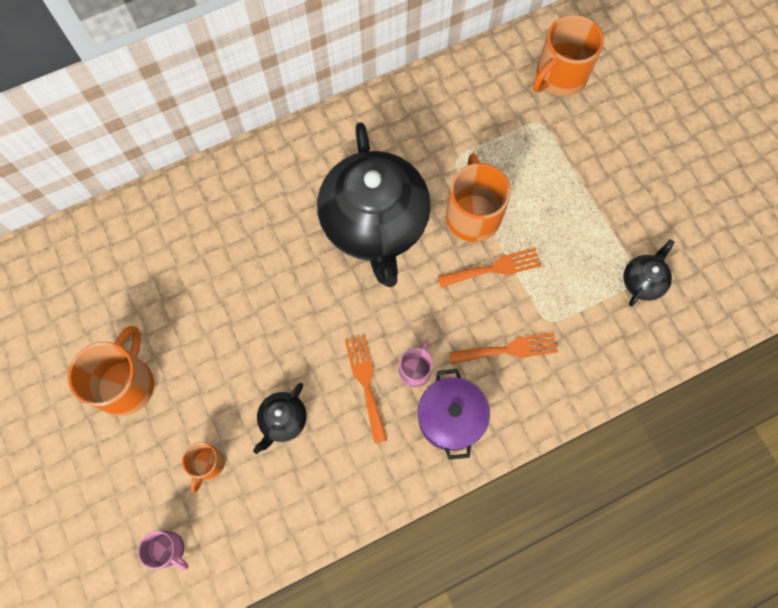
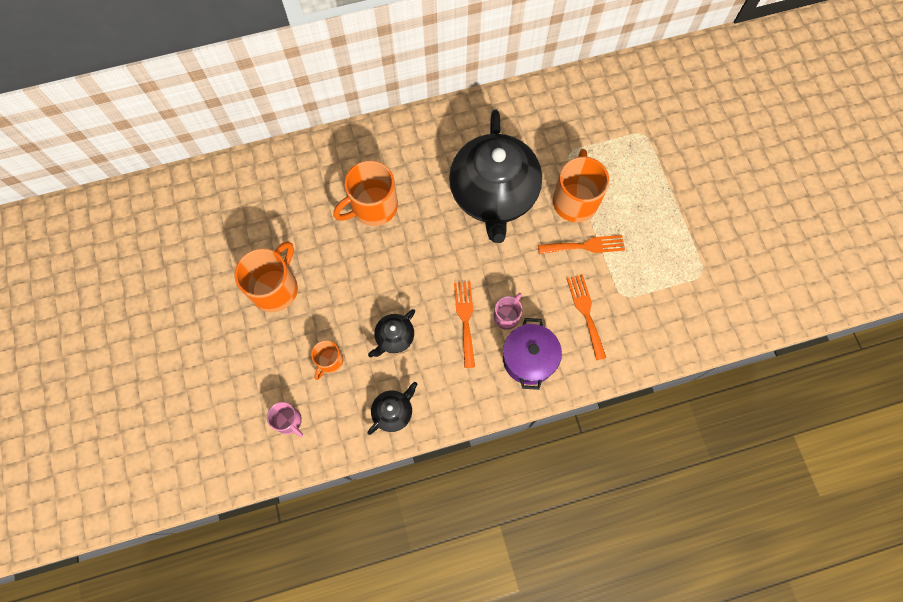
camera: 10 degrees right, 0 degrees up
(508, 349) = (586, 312): orange fork -> orange fork turned 105 degrees counterclockwise
(559, 77) = (667, 99): orange mug -> orange mug (373, 207)
(643, 281) = (707, 276): black teapot -> black teapot (393, 412)

